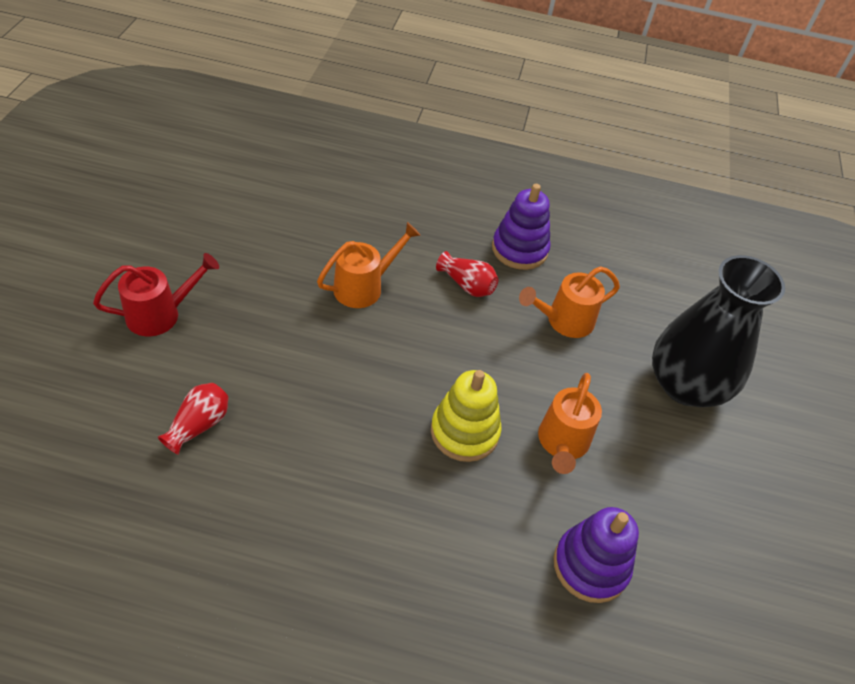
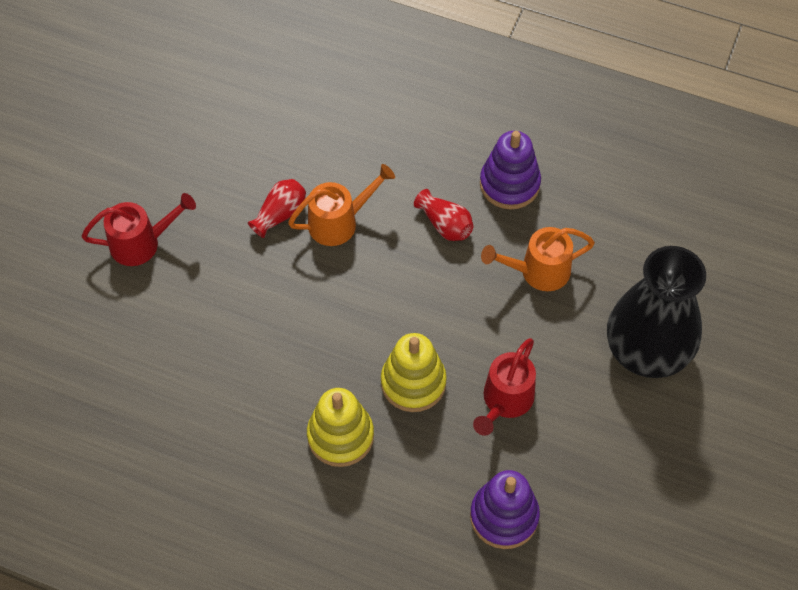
camera: 15 degrees right, 10 degrees up
(199, 425) = (171, 358): red vase -> red vase (280, 214)
(396, 493) = (340, 436): none -> yellow stacking toy
(562, 444) = (505, 402): orange watering can -> red watering can

